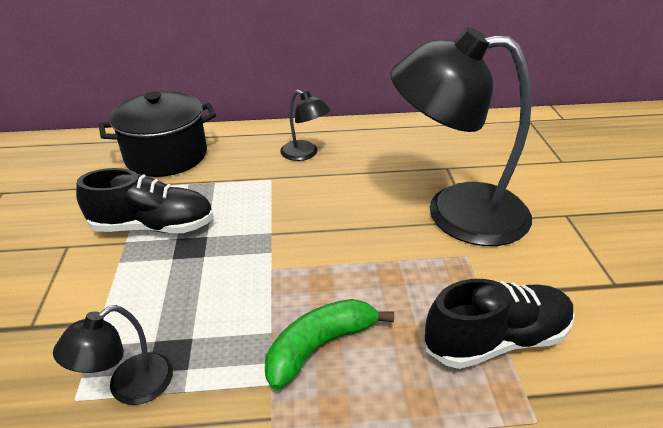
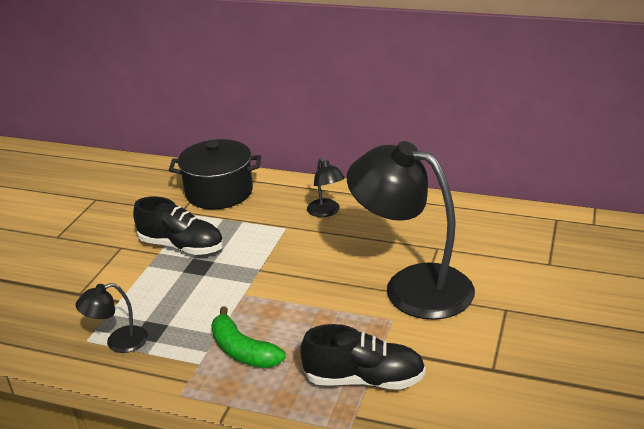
camera: 25 degrees right, 5 degrees down
(319, 346) = (242, 351): green banana -> green banana turned 120 degrees counterclockwise

